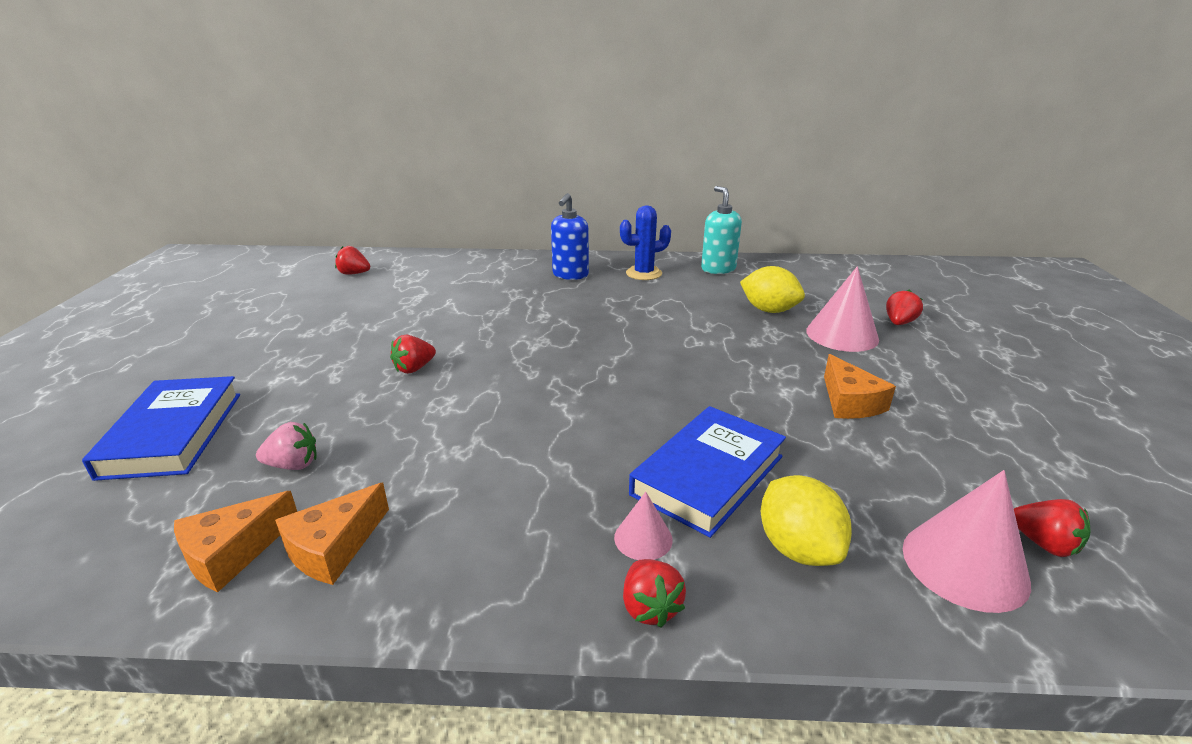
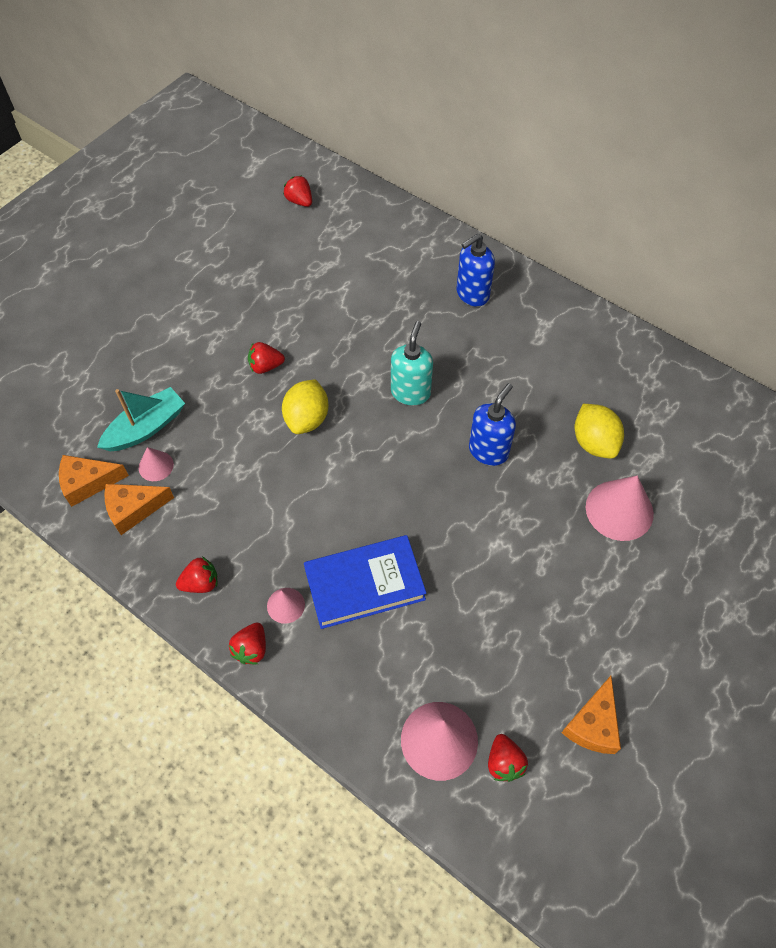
camera: 35 degrees right, 30 degrees up
(173, 434) = (97, 358): blue book -> none
(293, 465) = (146, 428): pink strawberry -> turquoise boat
(336, 492) = (156, 466): none -> pink cone
(644, 273) = (539, 326): blue cactus -> none
(697, 342) = (488, 451): none -> blue soap dispenser
(718, 269) = (616, 354): turquoise soap dispenser -> turquoise soap dispenser (410, 392)
(798, 548) = (360, 667): yellow lemon -> yellow lemon (307, 419)
(849, 402) = (531, 583): orange cheese -> orange cheese (593, 724)
(899, 323) = (691, 525): red strawberry -> red strawberry (201, 583)

